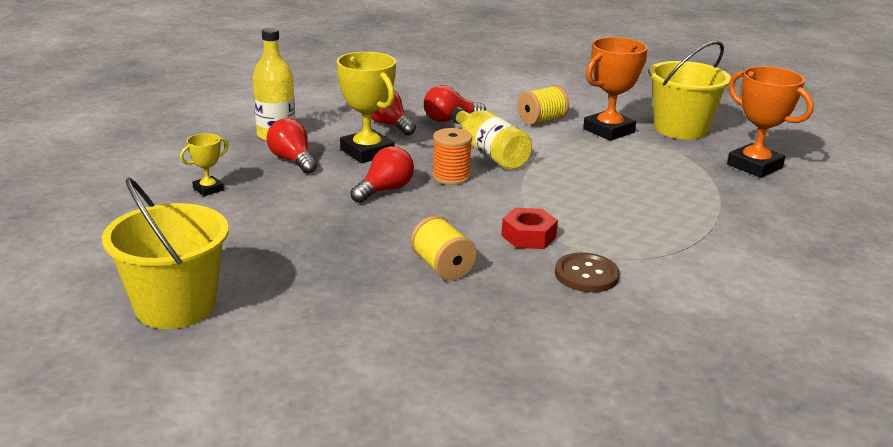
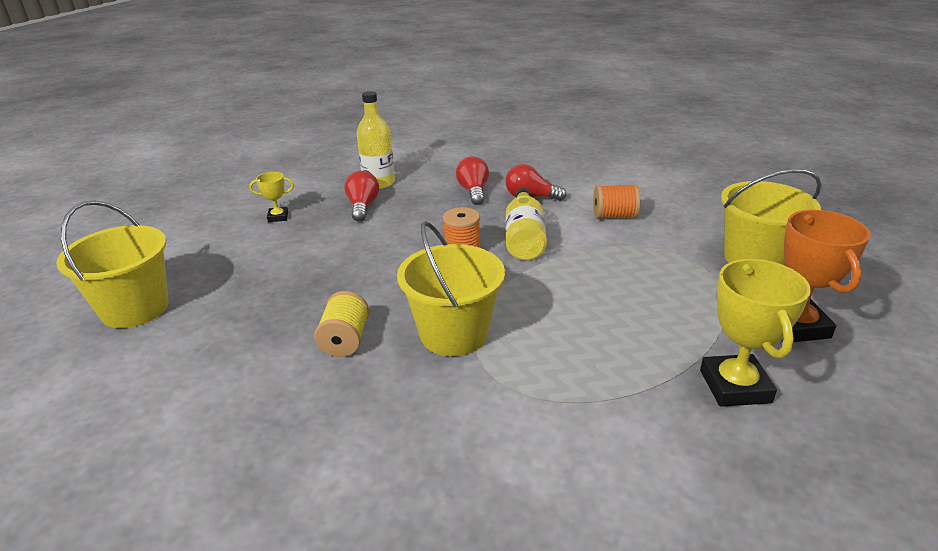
camera: 35 degrees right, 5 degrees up
(367, 152) = (425, 213): yellow trophy -> yellow trophy (735, 386)
(385, 190) = (395, 251): red light bulb -> none
(528, 236) = (454, 334): red nut -> yellow bucket
(542, 120) = (614, 216): yellow spool -> orange spool
(586, 275) = (454, 395): brown button -> none
(608, 131) = (670, 242): orange trophy -> none

